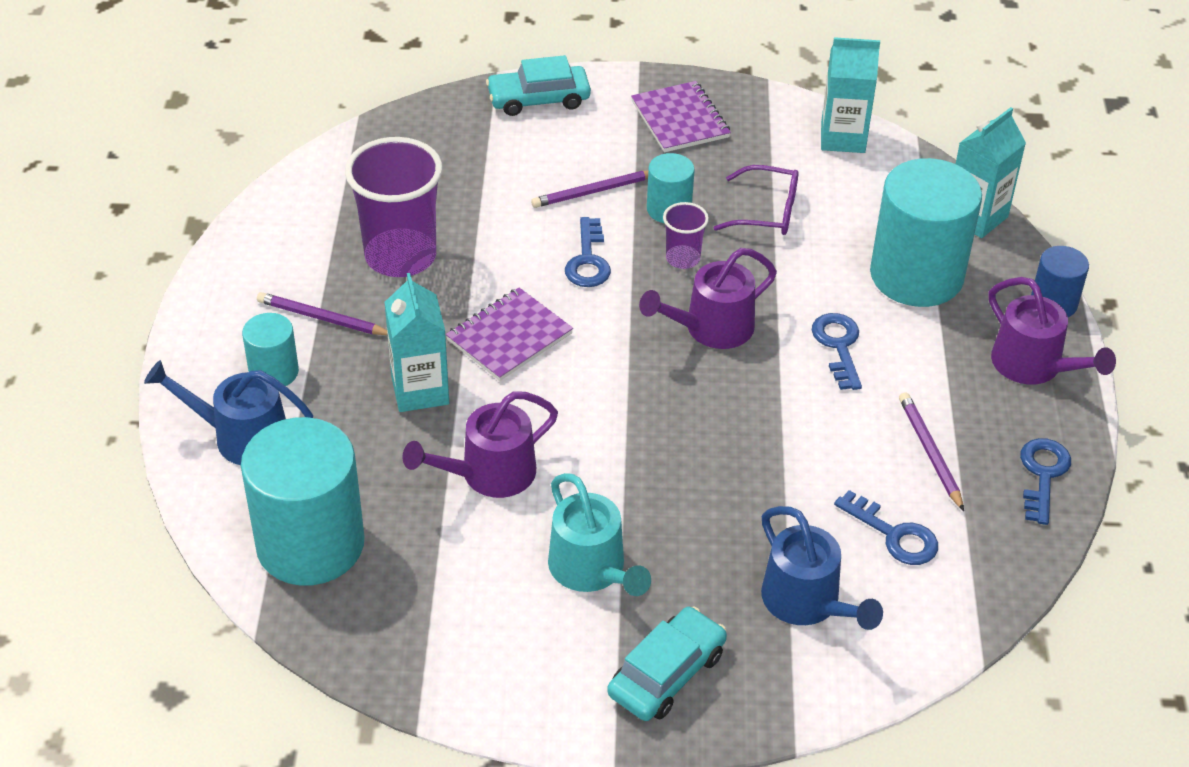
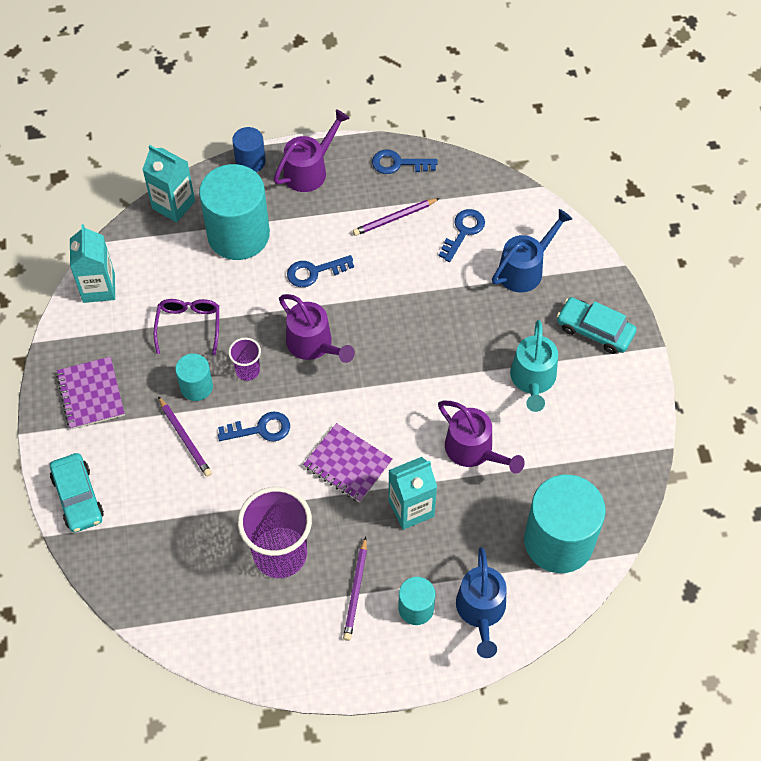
camera: 100 degrees left, 15 degrees up
(591, 569) = (533, 379): turquoise watering can -> turquoise watering can turned 135 degrees clockwise
(680, 119) = (91, 394): purple notebook -> purple notebook turned 75 degrees counterclockwise

